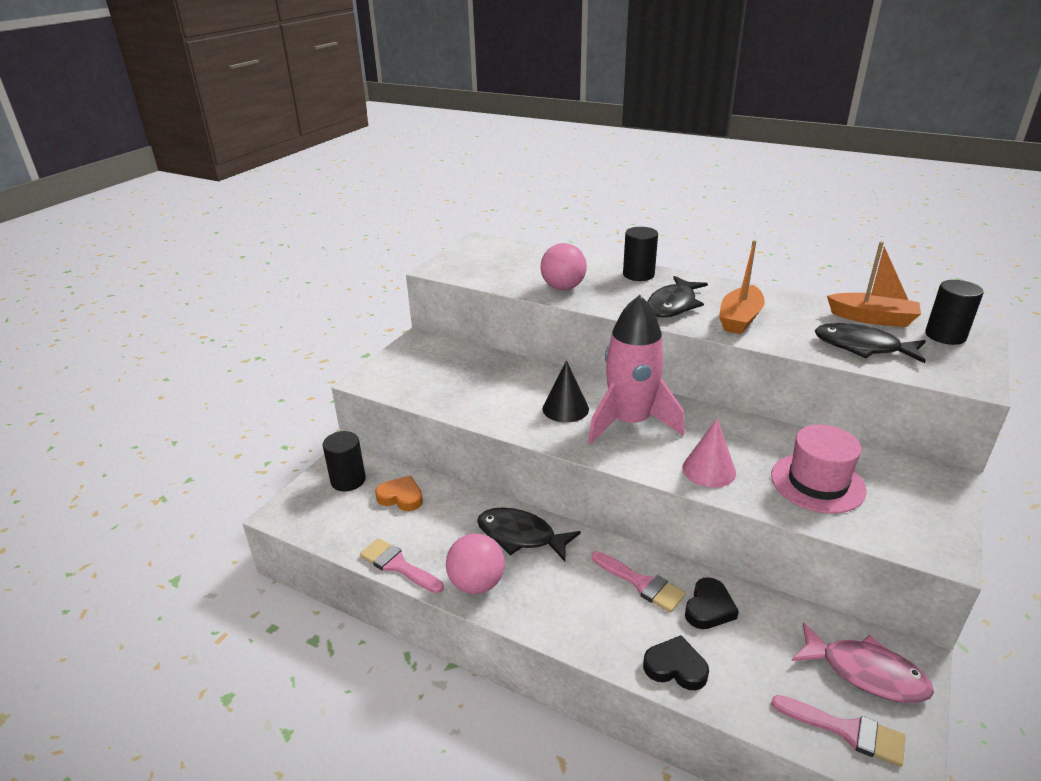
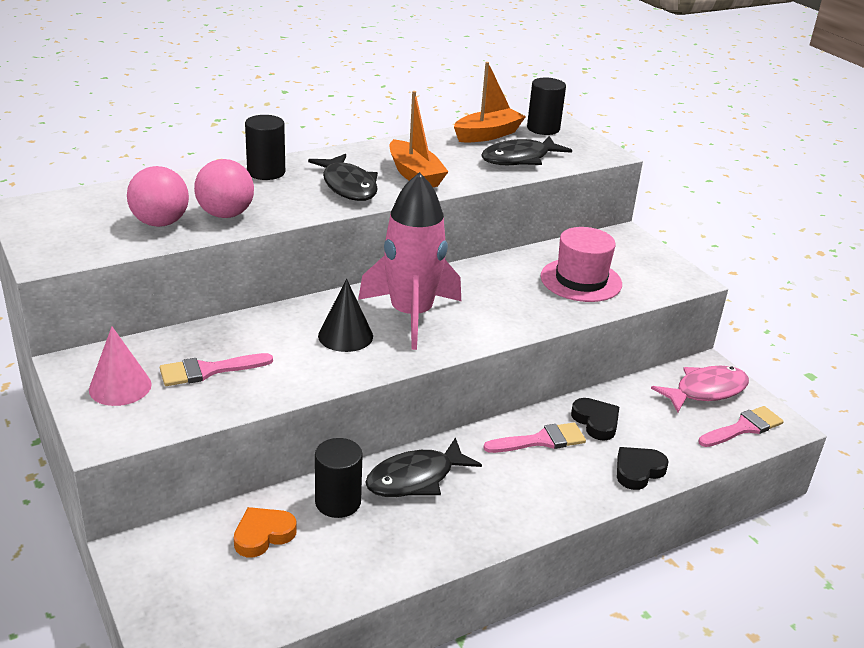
camera: 60 degrees left, 0 degrees up
(348, 480) = (179, 566): black cylinder -> black cylinder (338, 502)
(398, 565) = (369, 582): pink brush -> pink brush (208, 370)
(476, 583) = (449, 537): pink ball -> pink ball (160, 223)
(709, 470) = (517, 314): pink cone -> pink cone (120, 387)

